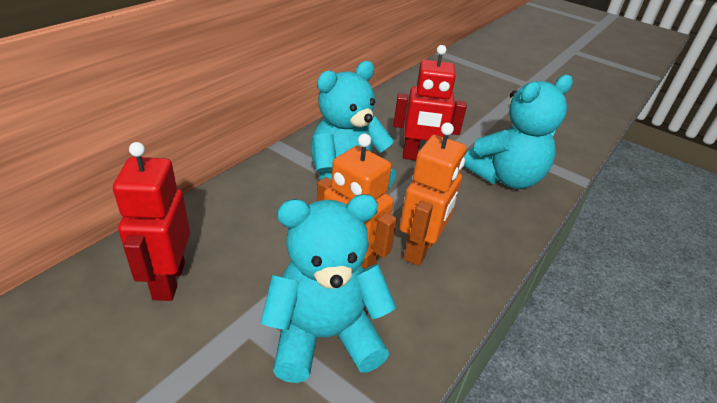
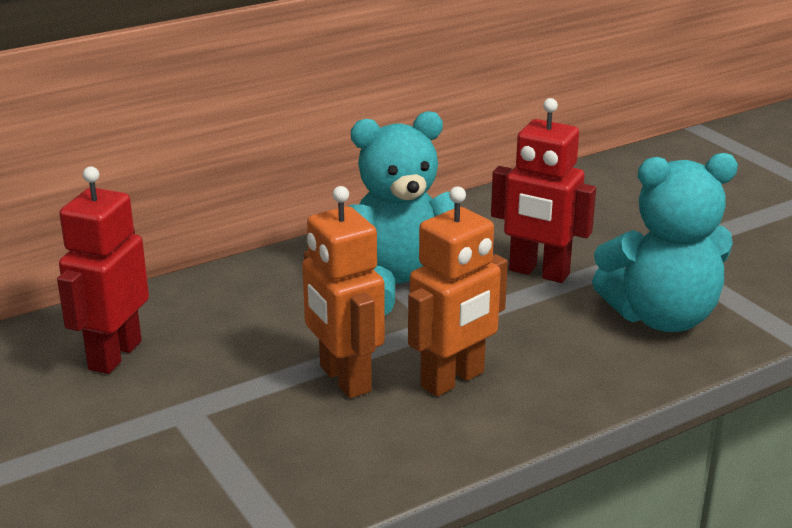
camera: 25 degrees right, 10 degrees down
(324, 336) = (263, 441): turquoise teddy bear -> none

